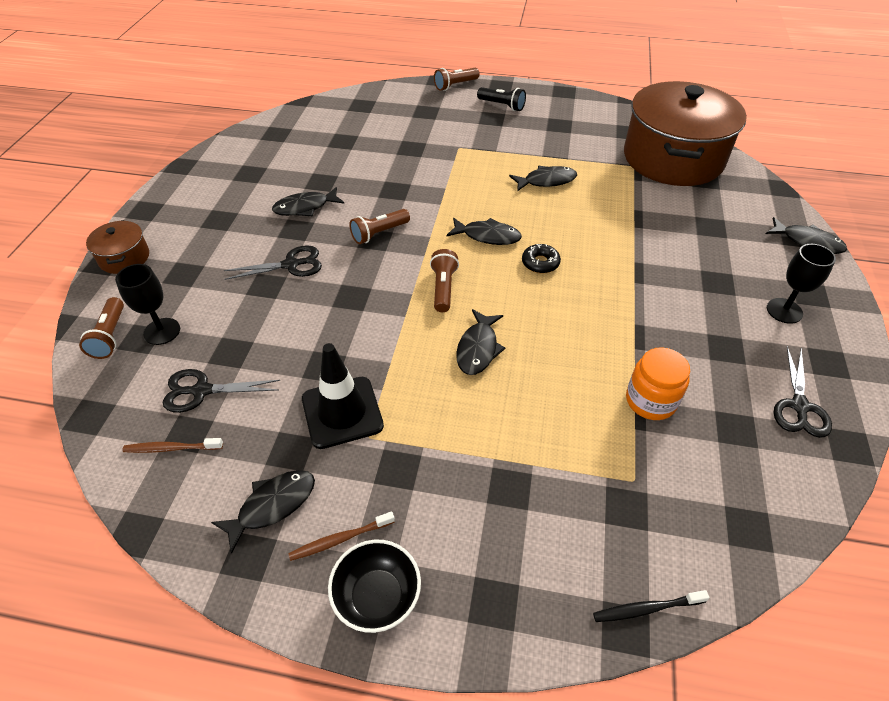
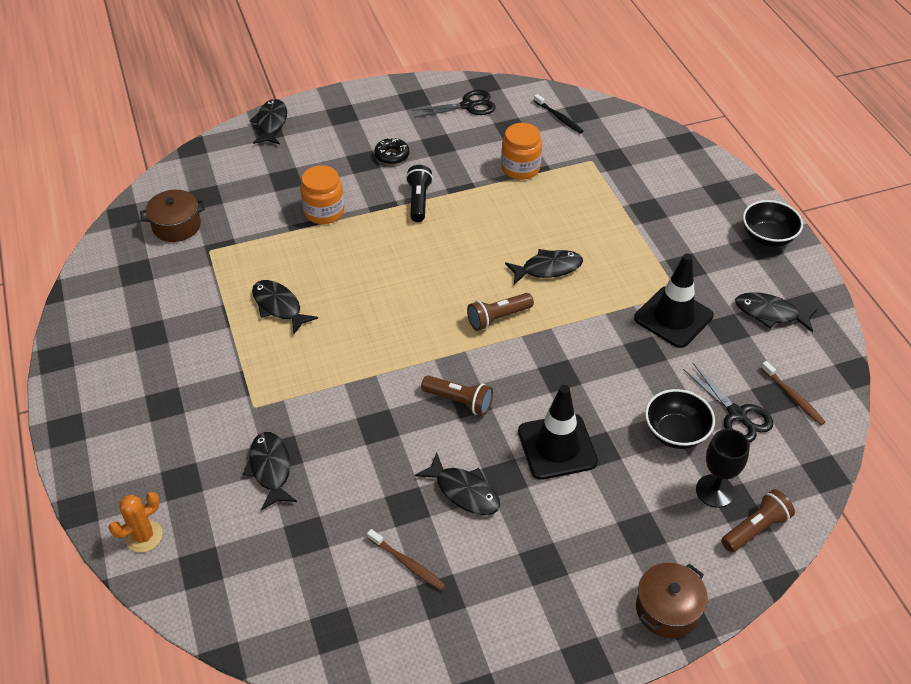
camera: 120 degrees left, 0 degrees up
(230, 338) = (675, 433): none -> black bowl
(291, 265) = (557, 446): black scissors -> black traffic cone
(340, 539) = (755, 269): brown toothbrush -> brown toothbrush (407, 563)
(400, 94) = (144, 536): none -> orange cactus
(455, 85) = (88, 481): brown flashlight -> none
(487, 236) = (403, 317): black fish -> black fish (270, 469)
(502, 105) = (125, 406): black flashlight -> black flashlight (419, 201)
(540, 263) = (416, 268): black donut -> black donut (392, 155)
(646, 609) = (667, 137): black toothbrush -> black toothbrush (559, 117)
(650, 235) = (324, 212): none -> orange jar
(673, 158) = (176, 226): brown pot -> brown pot, size x0.42
(784, 311) = (373, 124): black goblet -> none

